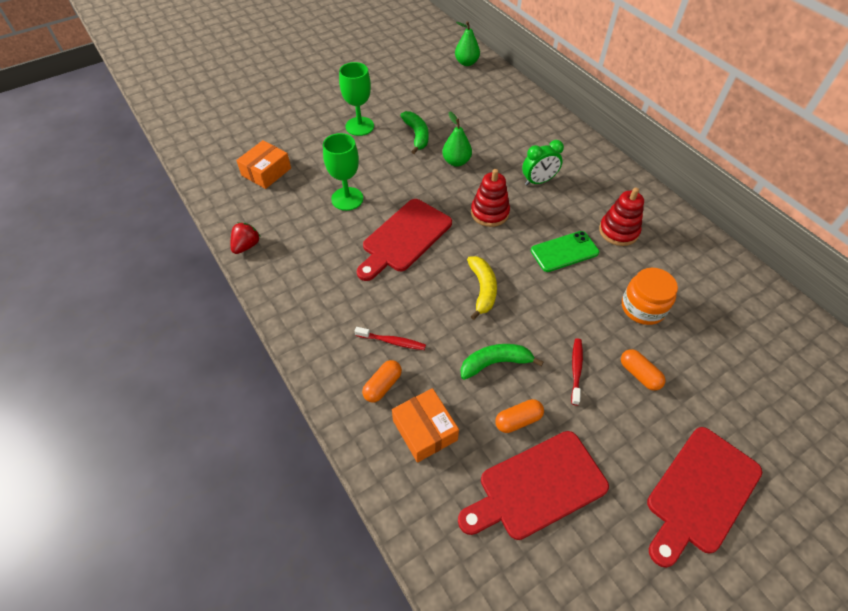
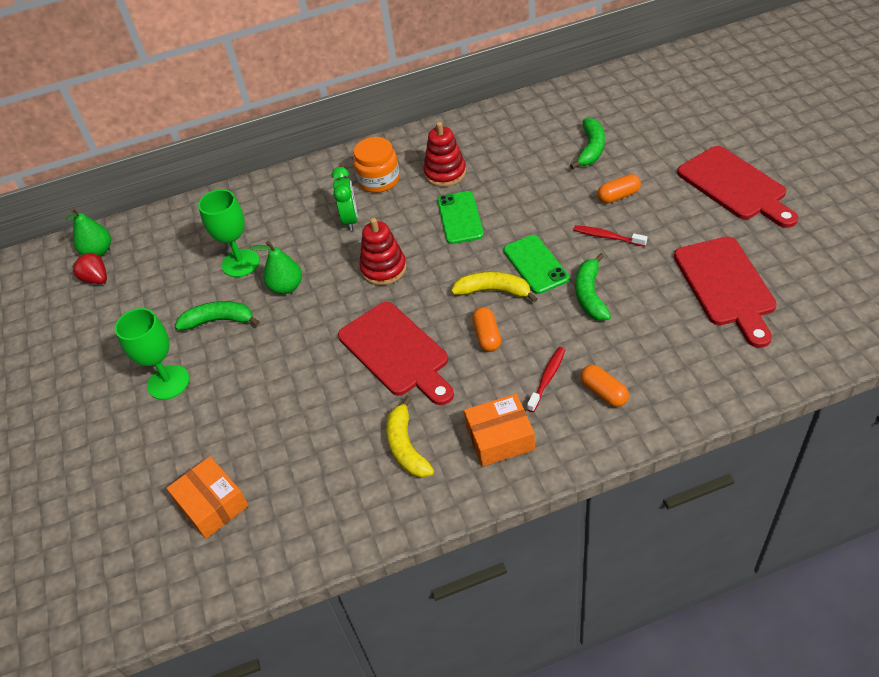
camera: 70 degrees left, 5 degrees down
(246, 246) = (354, 531): red strawberry -> red strawberry (96, 279)
(317, 261) = (406, 446): none -> yellow banana
(347, 199) = (307, 406): green goblet -> green goblet (240, 263)
(425, 430) = (661, 361): orange box -> orange box (500, 438)
(518, 420) = (657, 288): orange capsule -> orange capsule (487, 336)
(522, 315) = (535, 264): none -> green phone
(643, 307) = (545, 177): orange jar -> orange jar (379, 180)
(703, 342) = (591, 149): none -> green banana

